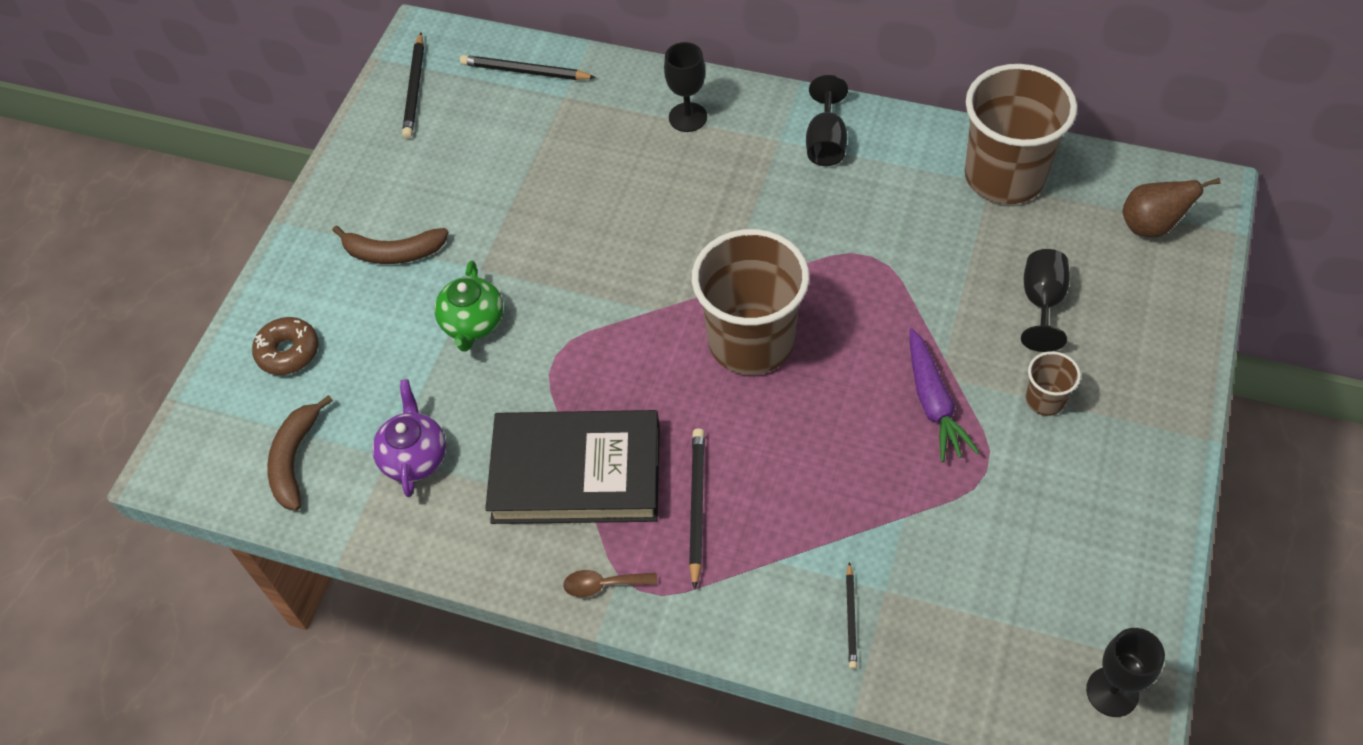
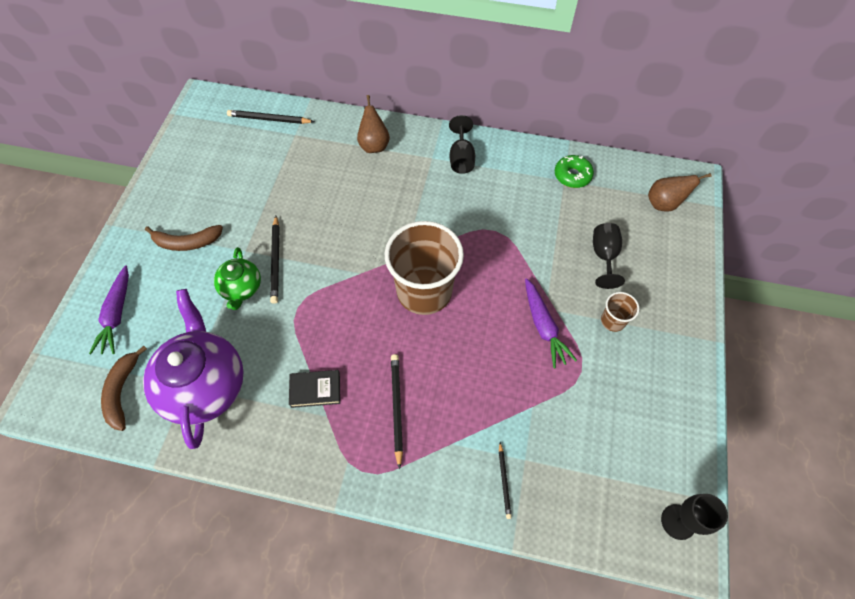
camera: 10 degrees left, 5 degrees up
(288, 352) = (117, 315): brown donut -> purple carrot
(414, 457) = (205, 385): purple teapot -> purple teapot, size x1.87
(415, 89) = (198, 132): black pencil -> black pencil (276, 261)
(576, 473) = (315, 390): black book -> black book, size x0.45
(603, 585) = (337, 469): brown spoon -> none
(688, 117) = (374, 145): black goblet -> brown pear
(1004, 176) = (572, 175): brown cup -> green donut

